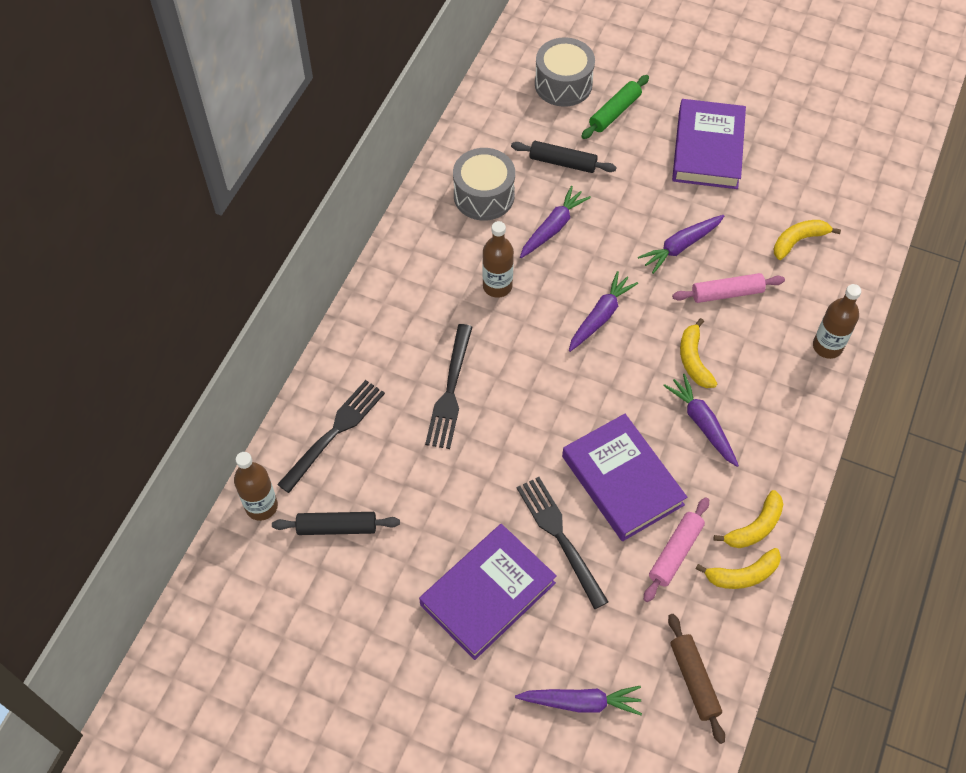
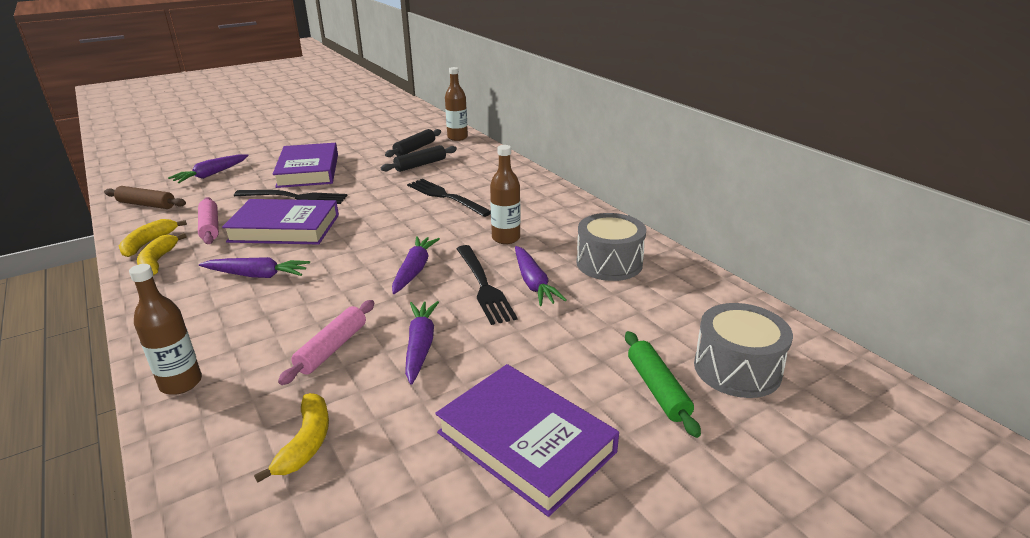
camera: 125 degrees right, 30 degrees down
(335, 432) = (472, 161): black fork -> black fork (484, 286)
(562, 162) = (609, 319): black rolling pin -> black rolling pin (420, 165)
(600, 316) = (414, 270): purple carrot -> purple carrot turned 150 degrees counterclockwise
(694, 360) = (307, 296): yellow banana -> none

